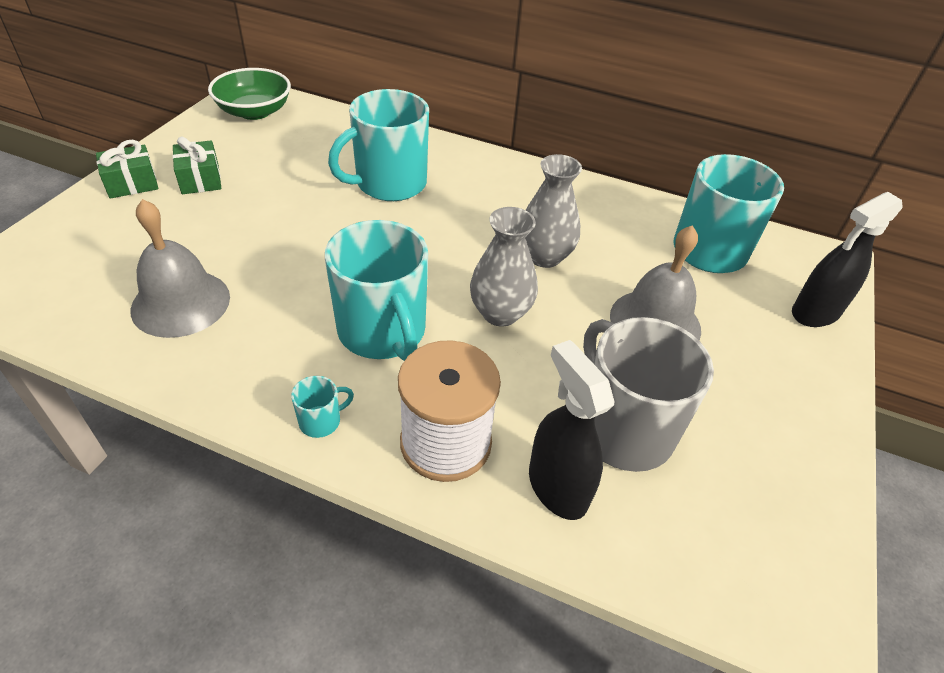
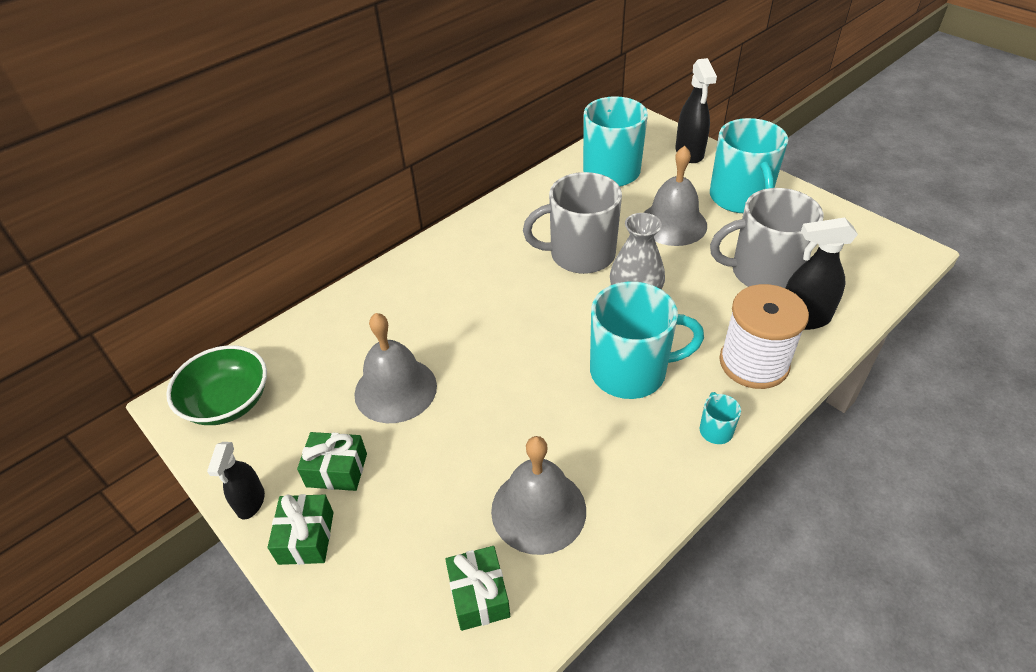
camera: 60 degrees left, 0 degrees up
(84, 287) = (479, 595): none -> green gift
(161, 149) = (250, 502): none -> black spray bottle
(297, 185) = (395, 389): none -> grey bell
(389, 183) = (432, 321): turquoise mug -> turquoise mug (740, 198)
(544, 256) = (580, 254): grey vase -> grey mug

